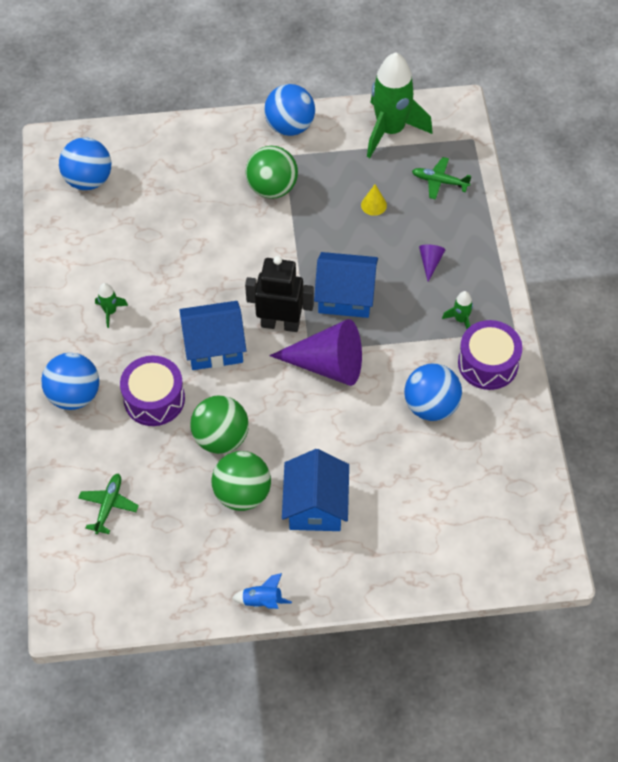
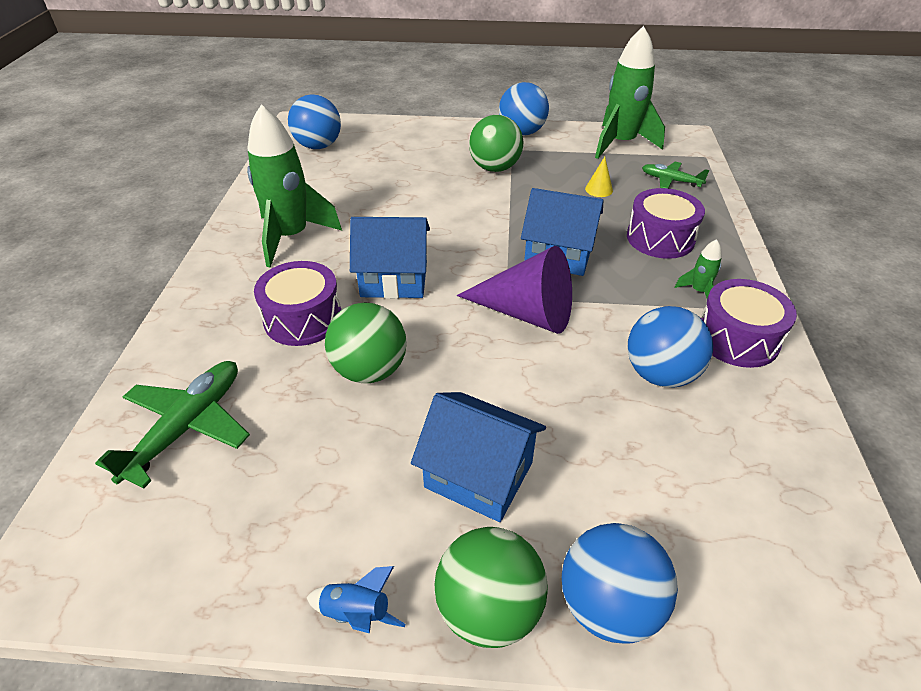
camera: 10 degrees right, 15 degrees down
(74, 395) = (211, 302): blue ball -> blue ball (608, 605)
(108, 506) = (186, 427): green plane -> green plane, size x1.67
(110, 311) = (291, 237): green rocket -> green rocket, size x2.38
(242, 493) = (376, 441): green ball -> green ball (489, 609)
(280, 324) = (477, 269): black robot -> none
(315, 506) = (479, 475): blue house -> blue house turned 75 degrees counterclockwise
(430, 262) = (660, 238): purple cone -> purple drum

